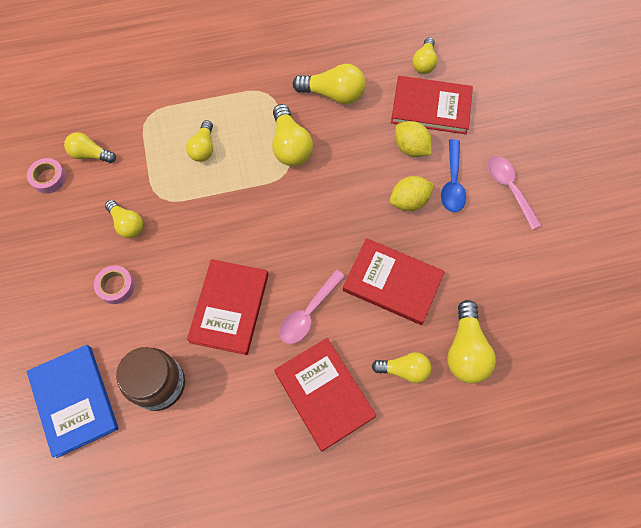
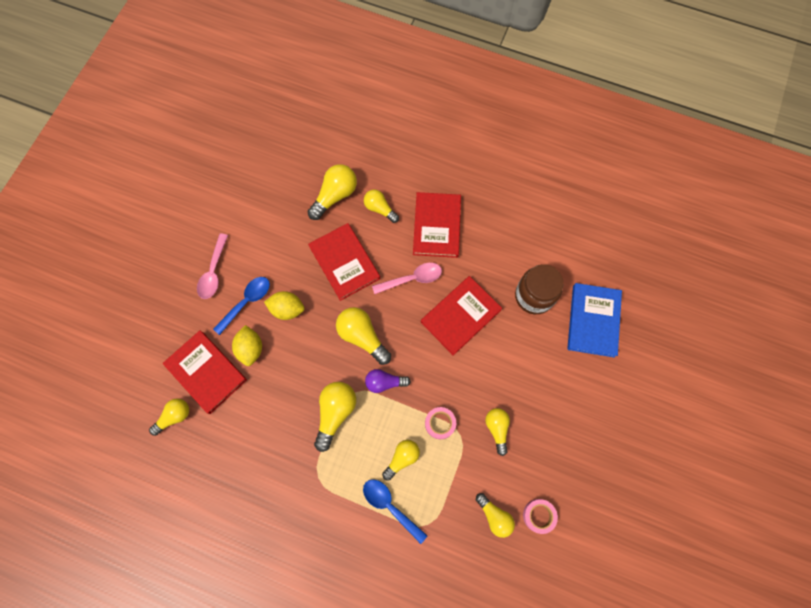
camera: 145 degrees left, 5 degrees up
(116, 286) = (529, 383): pink tape -> pink tape (440, 423)
(190, 109) = (390, 506): none -> blue spoon
(264, 197) = (384, 382): none -> purple light bulb
(333, 94) = (268, 438): yellow light bulb -> yellow light bulb (362, 337)

